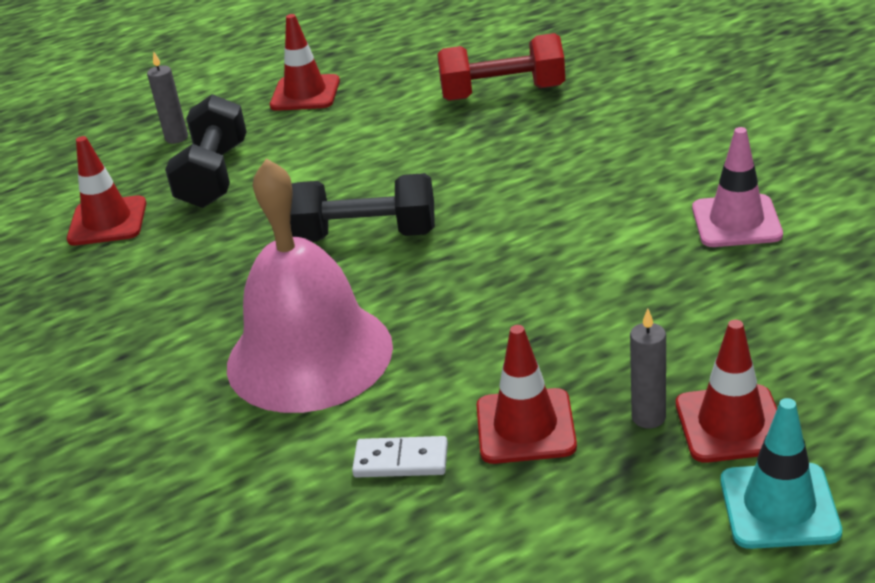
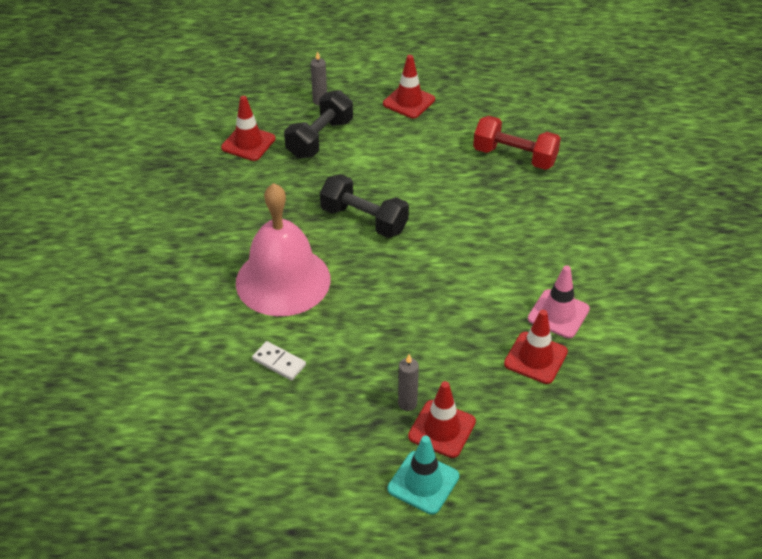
camera: 25 degrees right, 10 degrees up
(525, 427) = (348, 376): red traffic cone -> red traffic cone (535, 358)

